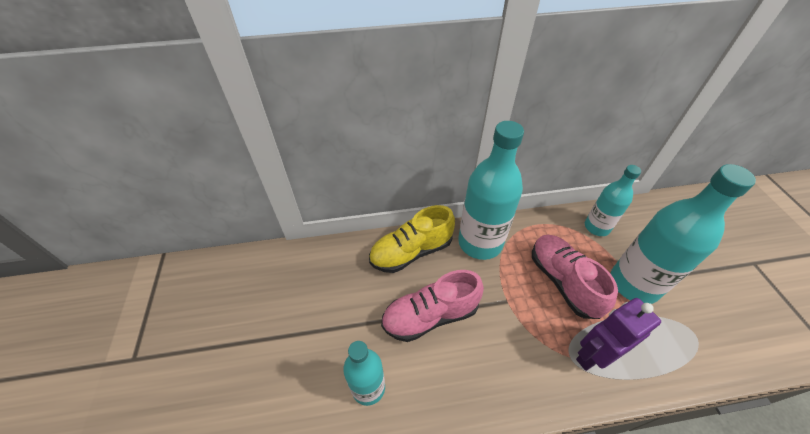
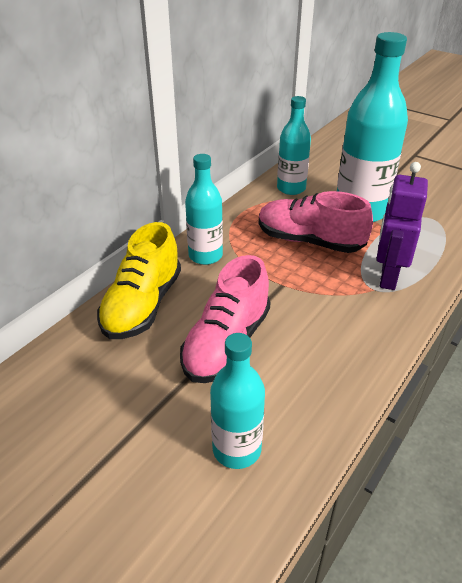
camera: 45 degrees left, 10 degrees down
(480, 243) = (205, 256): turquoise bottle -> turquoise bottle, size x0.59

